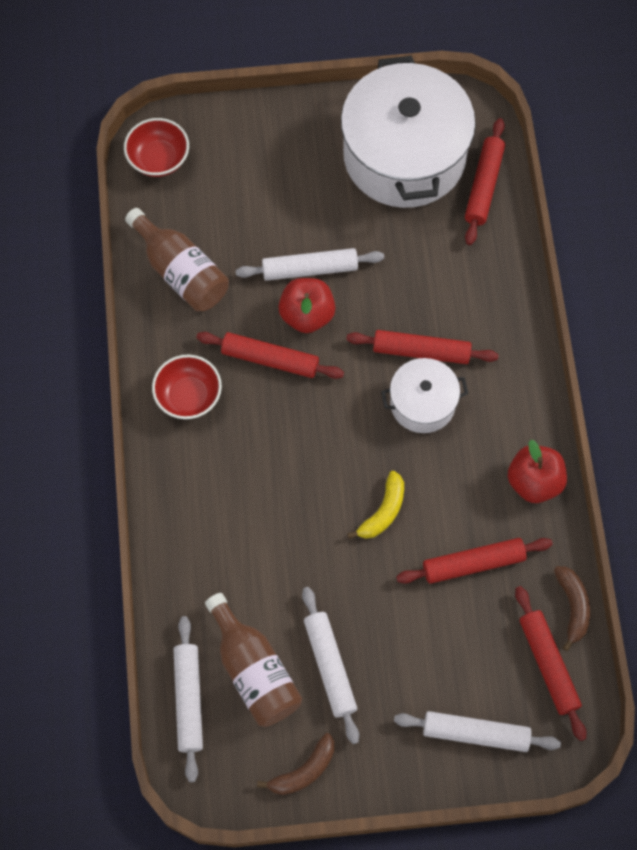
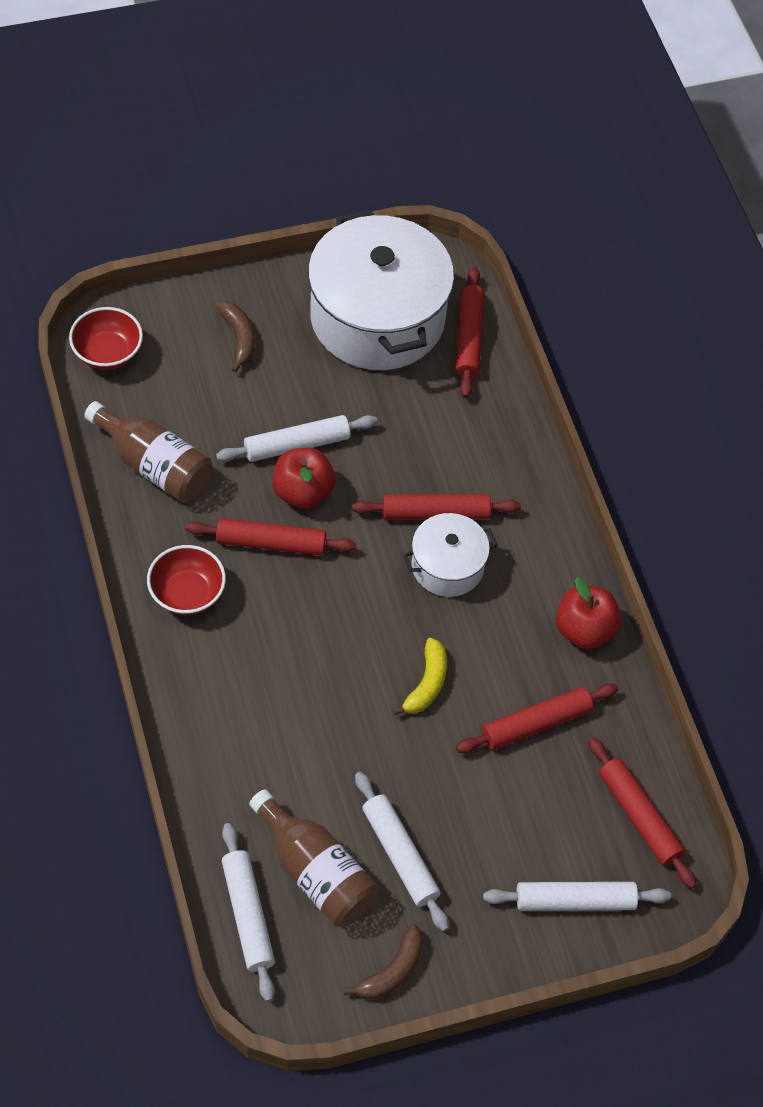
camera: 15 degrees left, 10 degrees down
(572, 607) = (652, 753): brown banana -> brown banana (239, 339)

